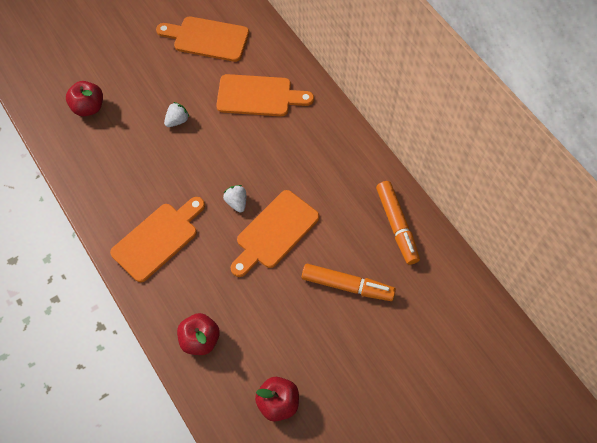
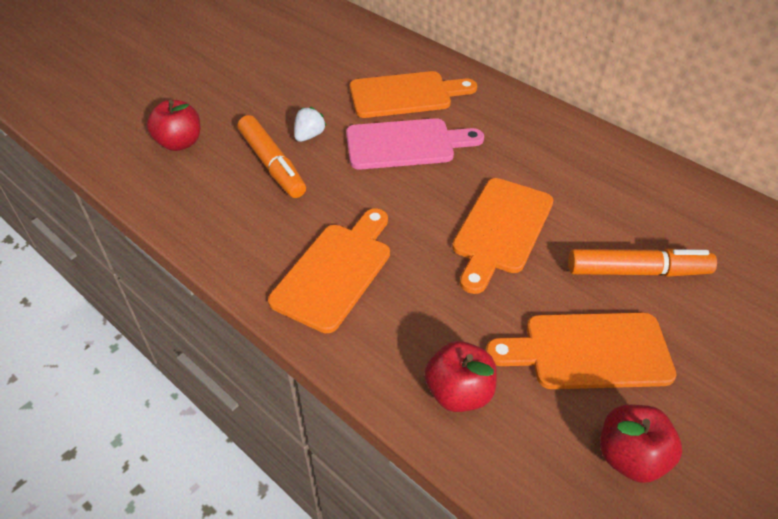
camera: 15 degrees left, 15 degrees down
(207, 38) = (315, 54): orange cutting board -> orange cutting board (588, 351)
(236, 202) = (430, 206): white strawberry -> none
(241, 144) = (406, 144): none -> pink cutting board
(396, 225) = (657, 190): orange marker -> orange marker (272, 164)

